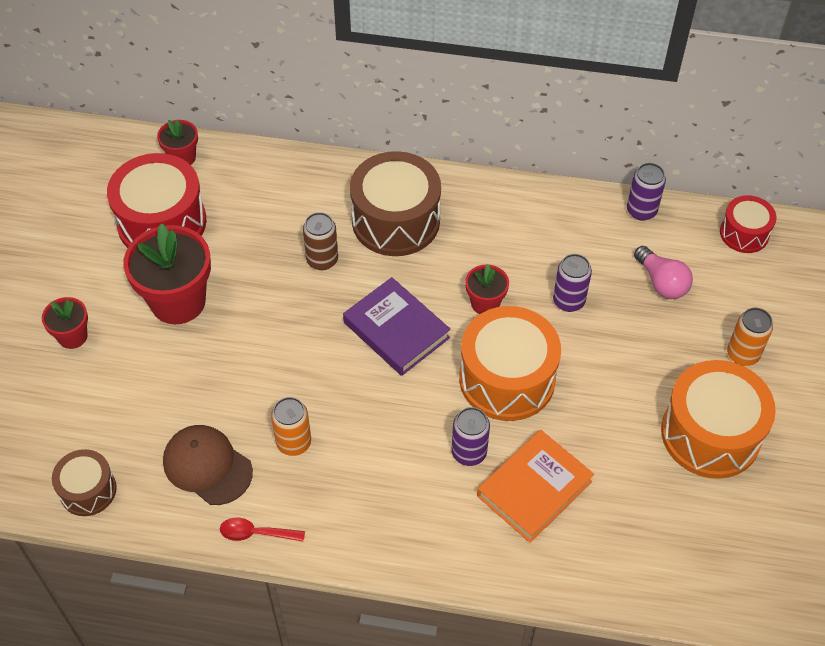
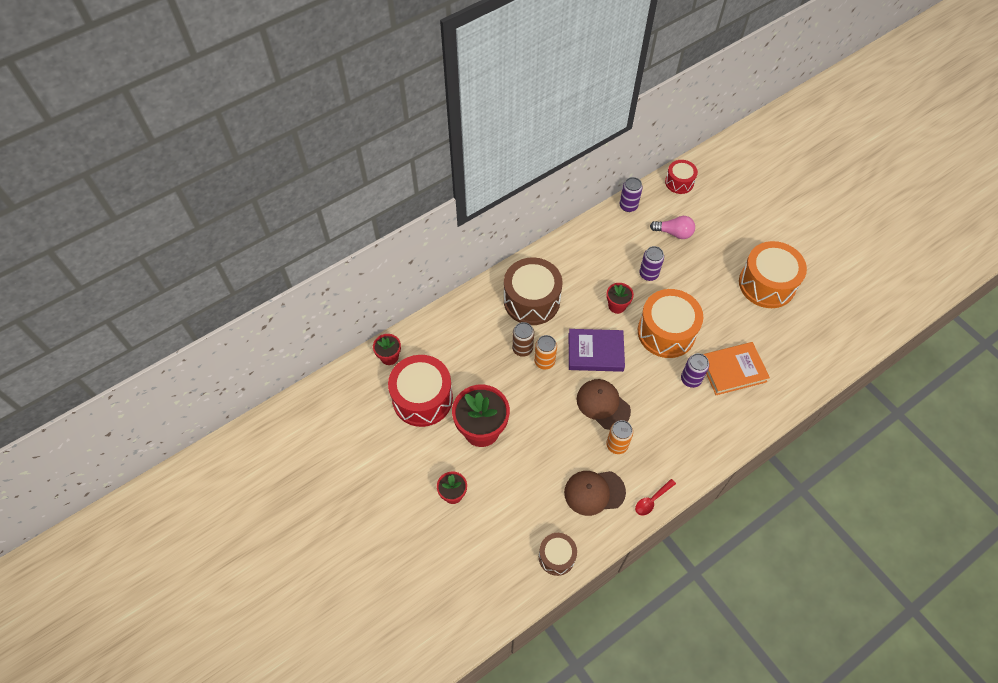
camera: 45 degrees left, 5 degrees up
(333, 389) = (603, 404): none -> brown cap
(534, 488) = (733, 370): orange book -> orange book turned 75 degrees clockwise
(742, 354) = (739, 238): orange can -> orange can (544, 361)

